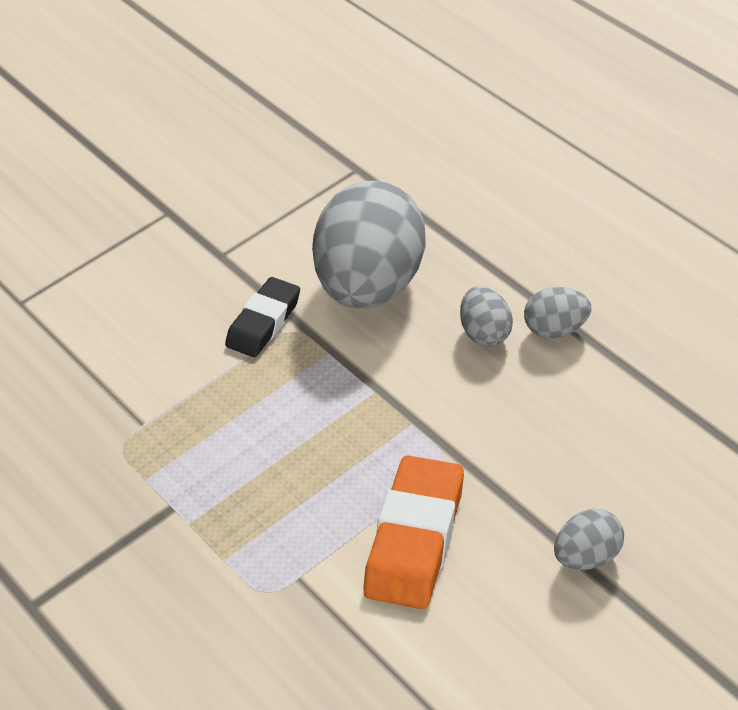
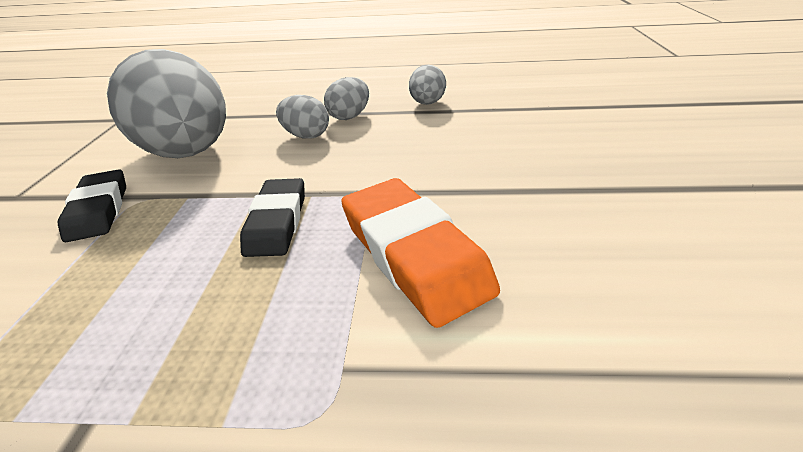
camera: 50 degrees left, 10 degrees down
(363, 434) = (277, 222): none -> black eraser
(588, 556) = (541, 185): grey egg -> grey egg (427, 103)

